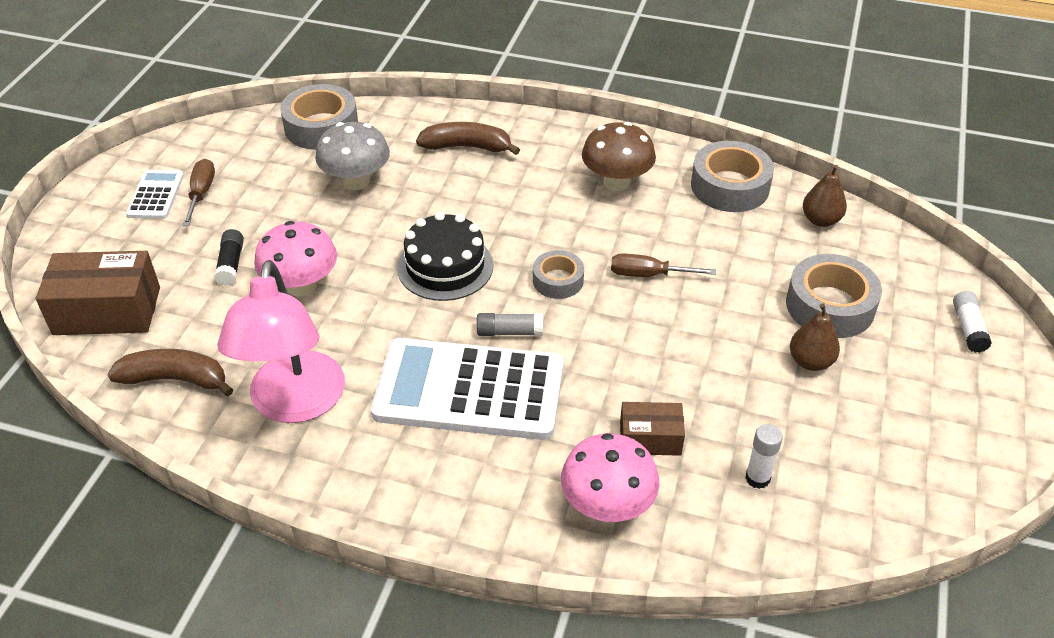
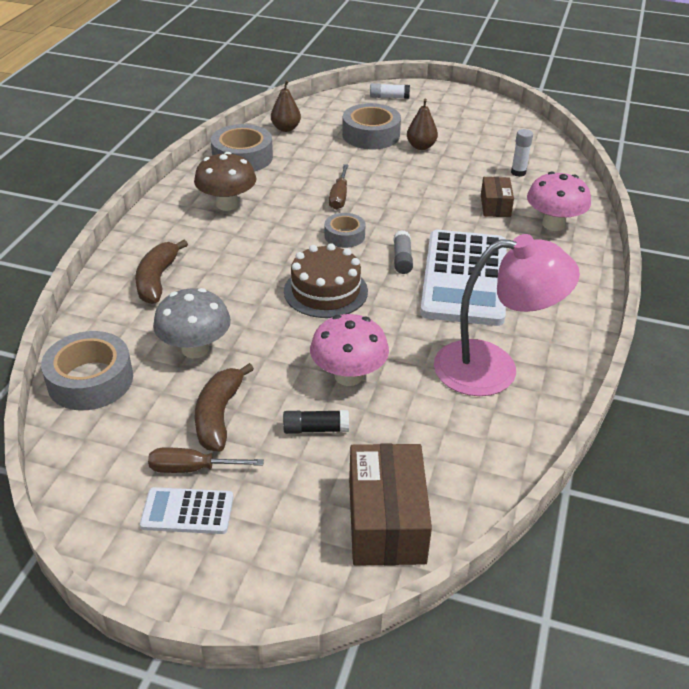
camera: 90 degrees left, 5 degrees down
(176, 379) = (476, 449): brown banana -> brown banana (219, 415)
(445, 266) = (325, 291): black cake -> brown cake

